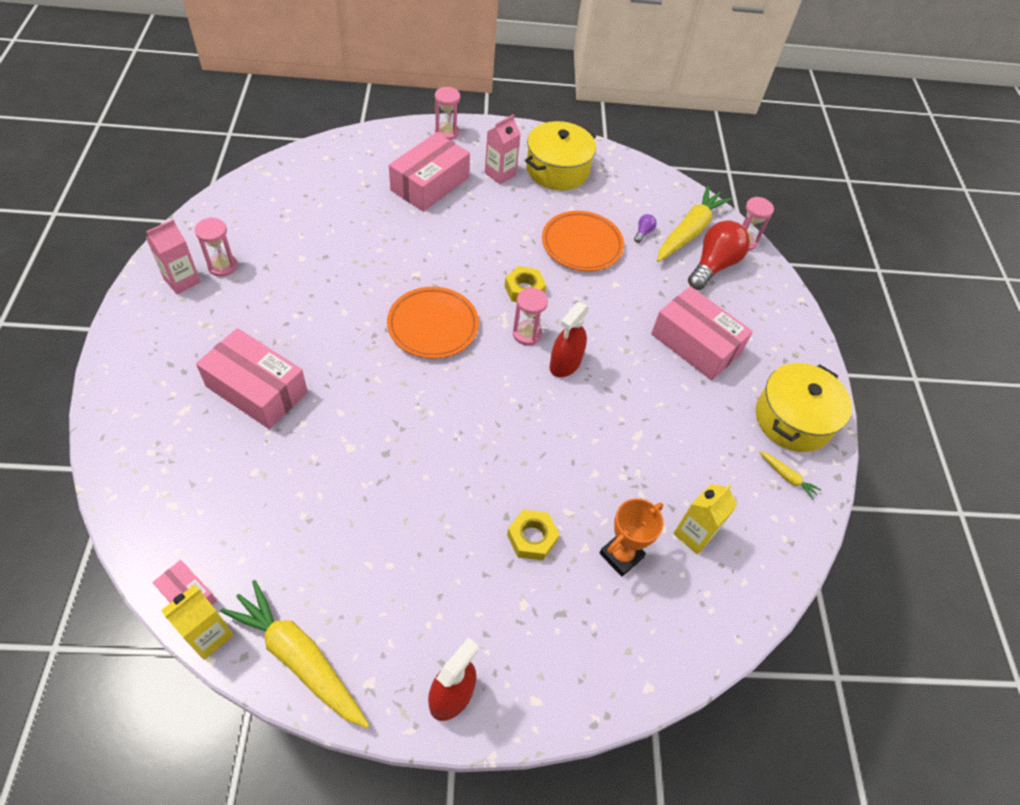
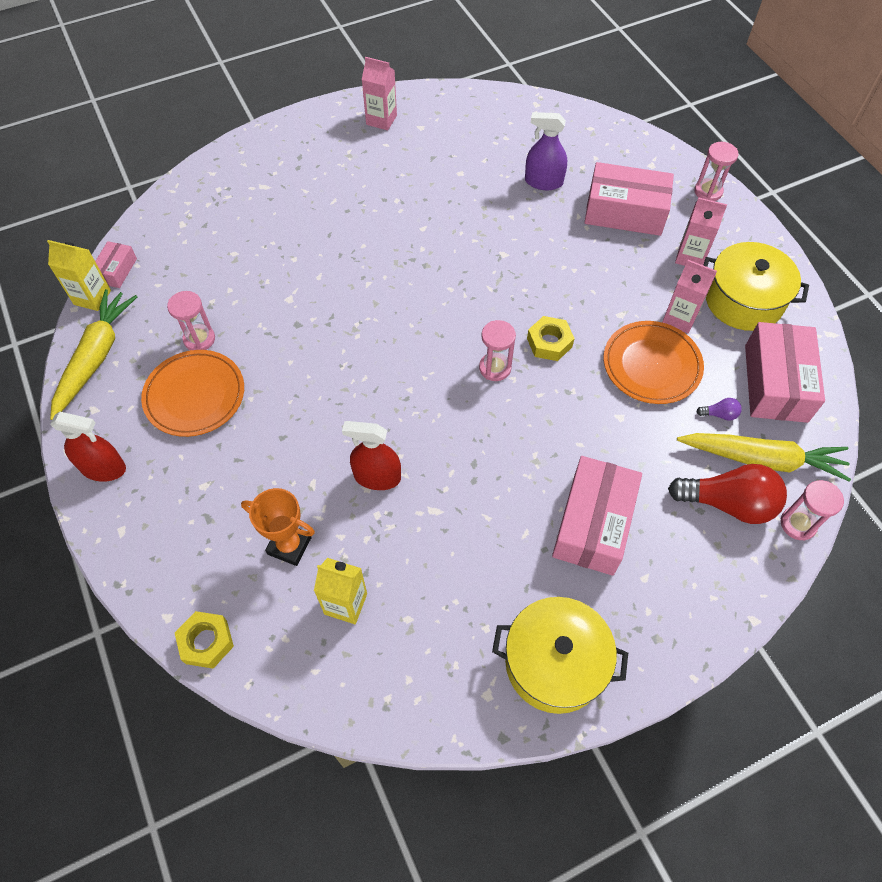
camera: 70 degrees right, 5 degrees up
(222, 266) = (413, 133): pink hourglass -> pink hourglass (199, 339)
(257, 389) = (308, 216): pink box -> pink box (775, 383)
(359, 212) = (543, 182): none -> purple spray bottle
(433, 325) = (452, 294): orange plate -> orange plate (195, 396)
(532, 538) = (271, 466): yellow nut -> yellow nut (206, 642)
(551, 208) = (679, 318): none -> pink carton
(565, 364) = (480, 414): red spray bottle -> red spray bottle (377, 477)
(787, 477) = (469, 678): yellow carrot -> none

